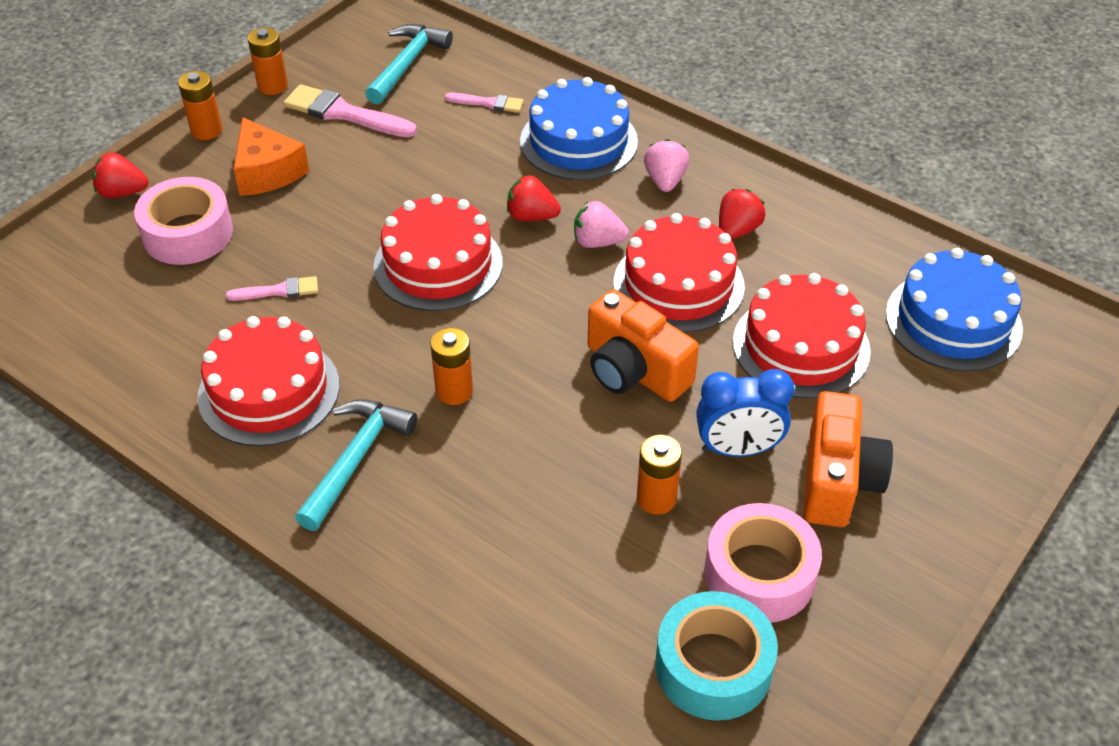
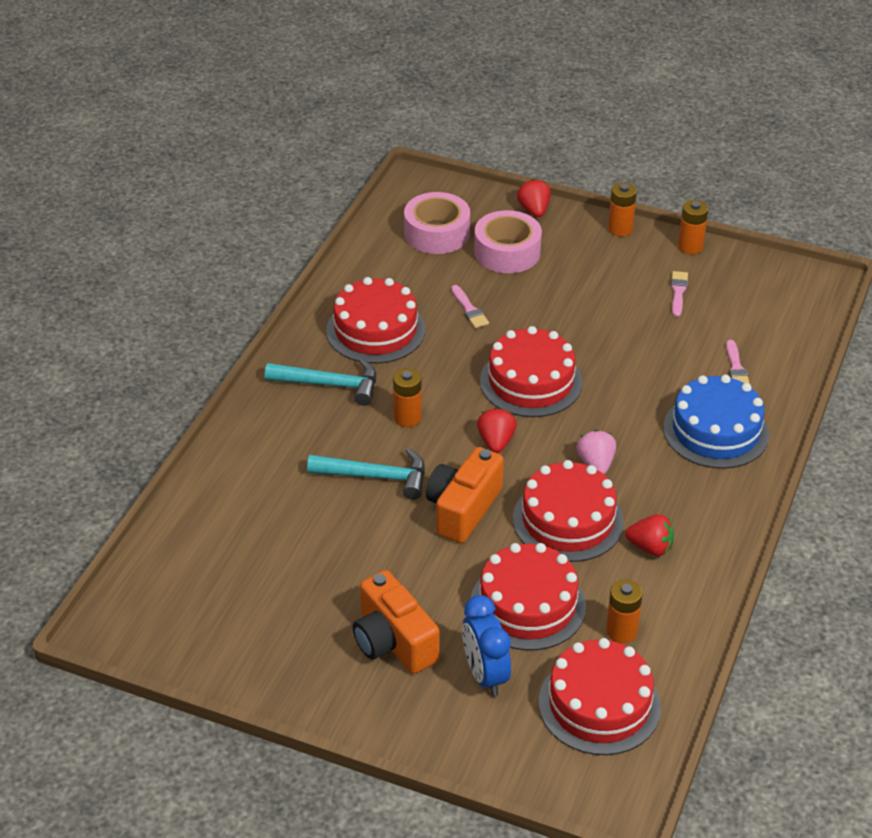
camera: 75 degrees right, 5 degrees down
(267, 172) = (589, 271): orange cheese -> none
(344, 113) = (678, 292): pink brush -> pink brush, size x0.57
(407, 64) = (761, 310): turquoise hammer -> turquoise hammer (376, 477)
(531, 216) = (608, 421): red strawberry -> red strawberry (496, 442)
(656, 498) = (343, 541): orange battery -> orange battery (621, 631)
(665, 181) = (692, 492): pink strawberry -> none
(713, 666) = (210, 591): turquoise tape -> none
(738, 449) = (404, 579): blue clock -> blue clock (485, 675)
(759, 574) = (292, 606): pink tape -> pink tape (437, 233)
(837, 480) = (393, 641): orange camera -> orange camera turned 60 degrees clockwise
(953, 321) = (599, 704): blue cake -> red cake

